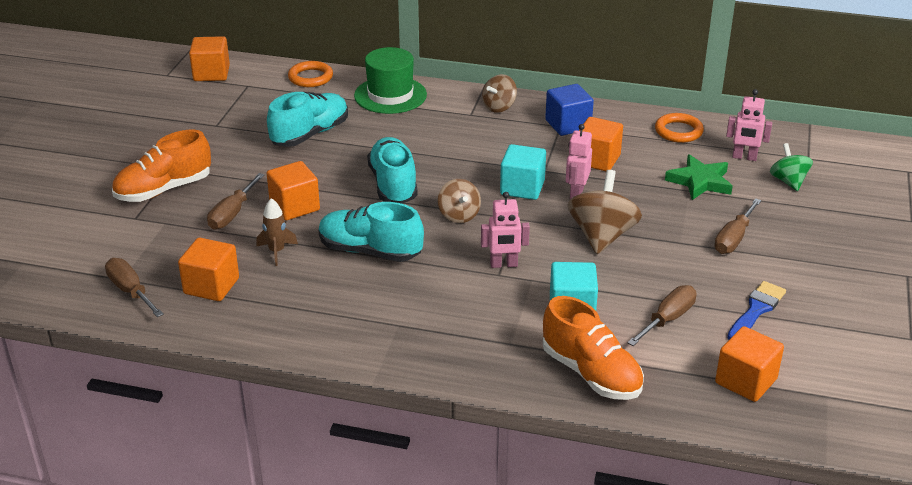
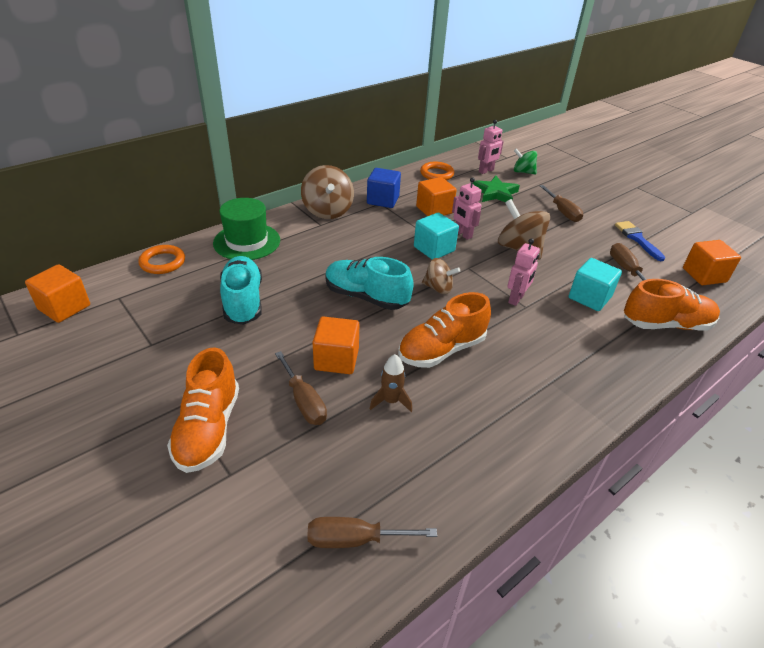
camera: 55 degrees left, 5 degrees up
(211, 286) = (403, 470): orange cube -> none
(370, 251) = (441, 350): turquoise shoe -> orange shoe
(499, 107) = (327, 211): brown spinning top -> brown spinning top, size x1.63

